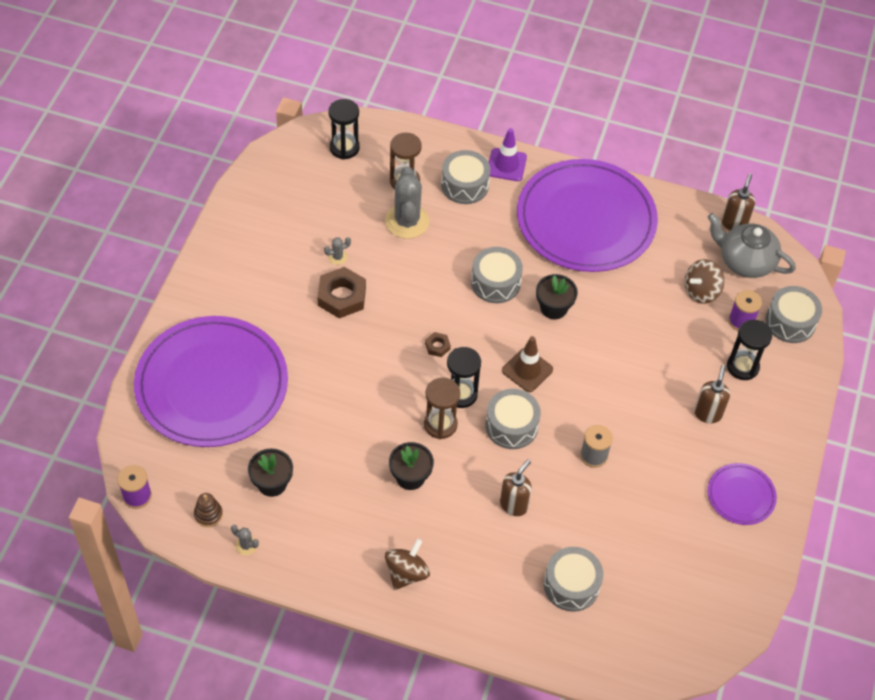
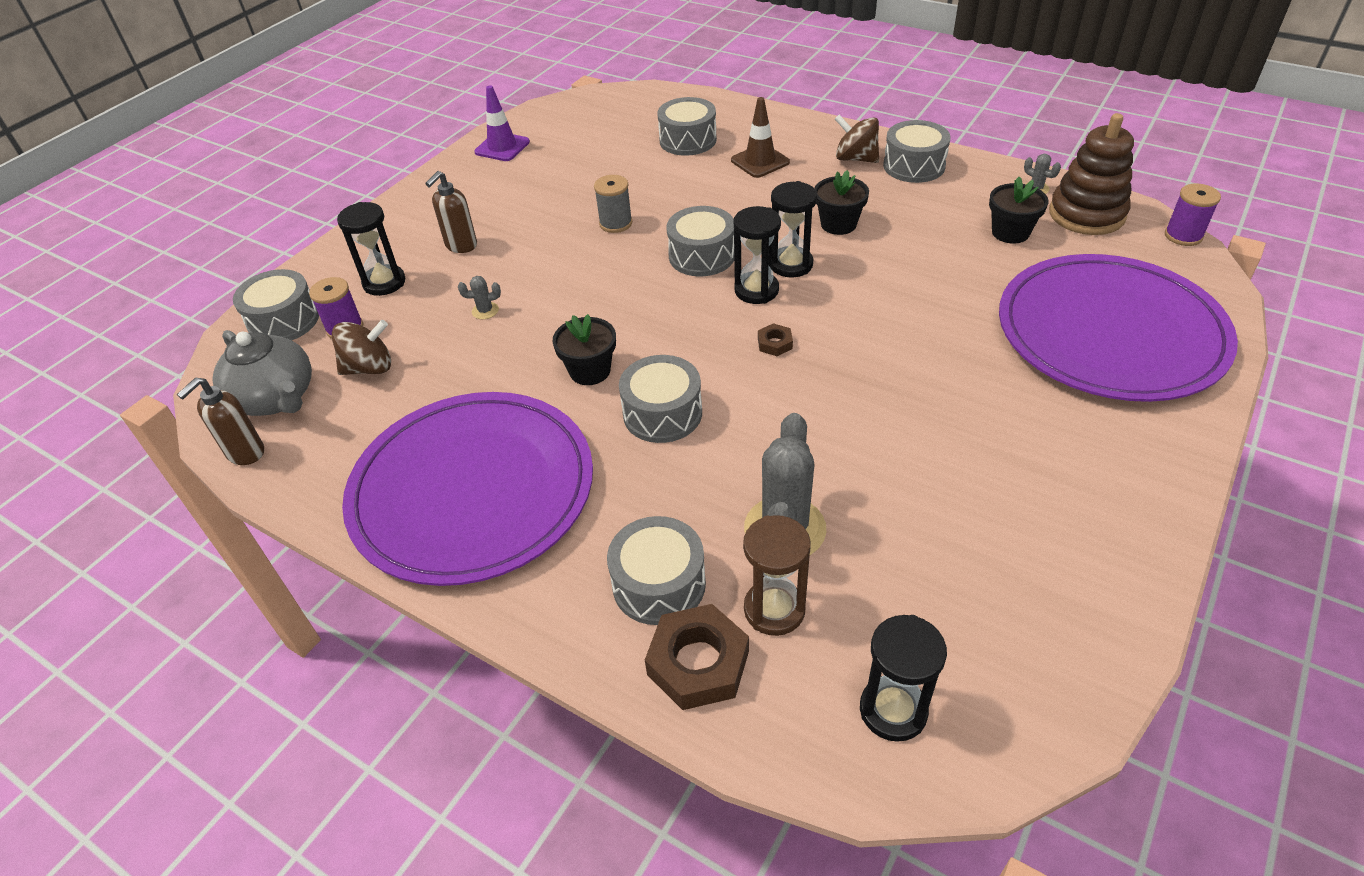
camera: 160 degrees left, 10 degrees down
(208, 514) = (1086, 214): brown stacking toy -> brown stacking toy, size x2.17
(337, 257) = (918, 483): grey cactus -> grey cactus (485, 311)
(342, 296) = (913, 422): brown nut -> brown nut (698, 663)
(352, 567) = (914, 166): none -> grey drum
(406, 573) = (855, 158): brown spinning top -> brown spinning top turned 75 degrees clockwise
(440, 424) = (791, 264): brown hourglass -> black hourglass
(506, 165) = (563, 615): purple traffic cone -> purple traffic cone (502, 147)
(514, 505) = (724, 194): brown soap dispenser -> none
(527, 370) = (659, 306): brown traffic cone -> brown traffic cone (760, 161)
(741, 495) = (476, 182): purple plate -> none

